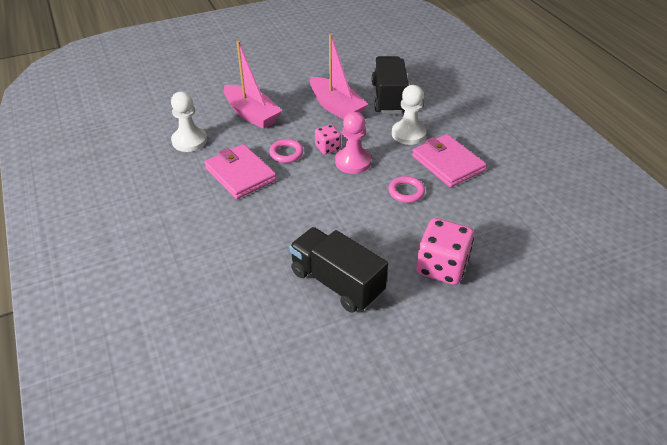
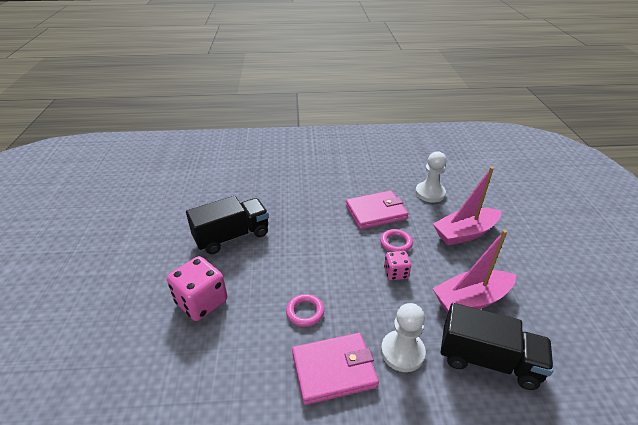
camera: 110 degrees right, 5 degrees down
(353, 162) = (367, 285): pink pawn -> none

